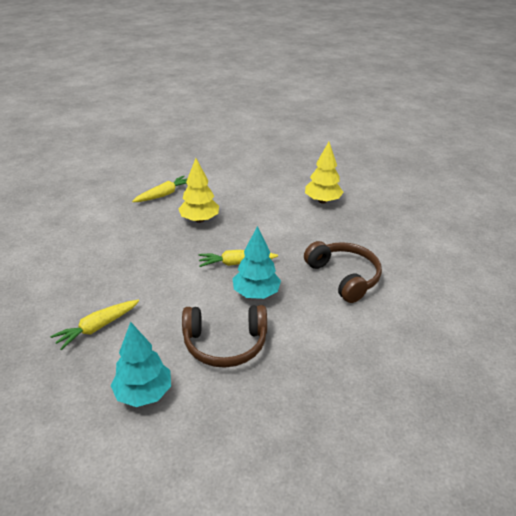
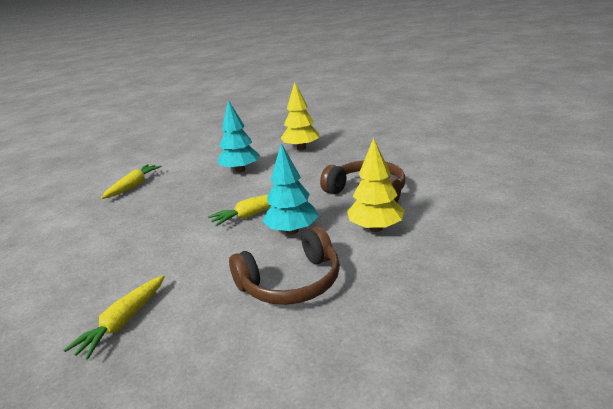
camera: 20 degrees left, 10 degrees down
(143, 393) = (227, 365): turquoise tree -> turquoise tree (240, 170)
(199, 220) = (187, 194): yellow tree -> yellow tree (376, 228)

